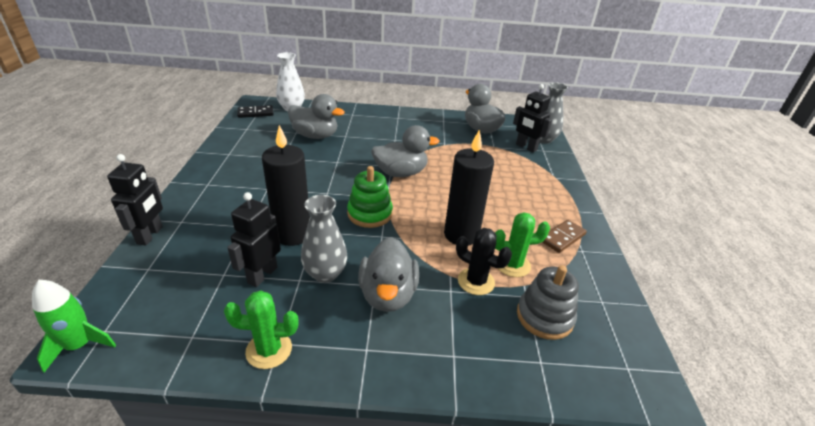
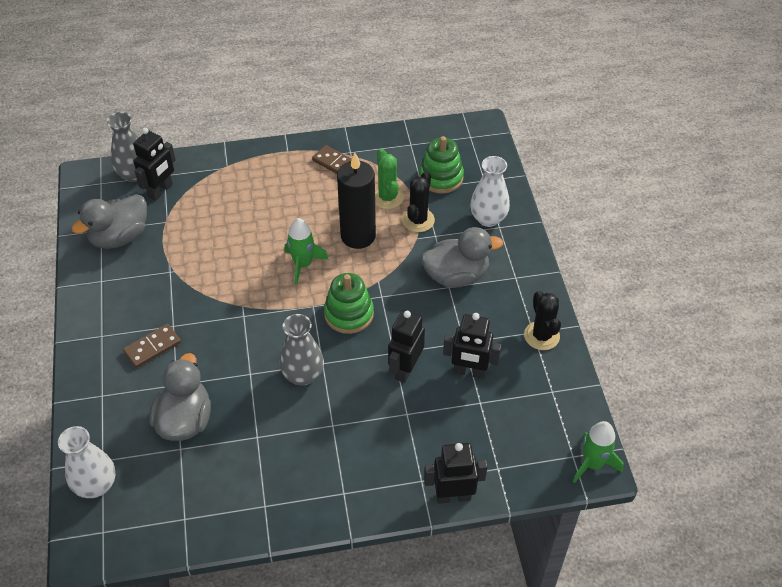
camera: 100 degrees left, 15 degrees up
(255, 113) = (126, 530): black domino -> none
(269, 350) = (541, 336): green cactus -> black cactus
(293, 234) = (405, 369): black candle -> black robot
(325, 273) = (449, 325): grey vase -> grey vase (303, 375)
(379, 131) = (152, 347): none -> brown domino
(400, 173) = (258, 303): grey duck -> none
(434, 199) = (303, 264): none -> green rocket
(469, 347) = (488, 218): none -> white vase
(544, 317) = (441, 177): grey stacking toy -> green stacking toy

